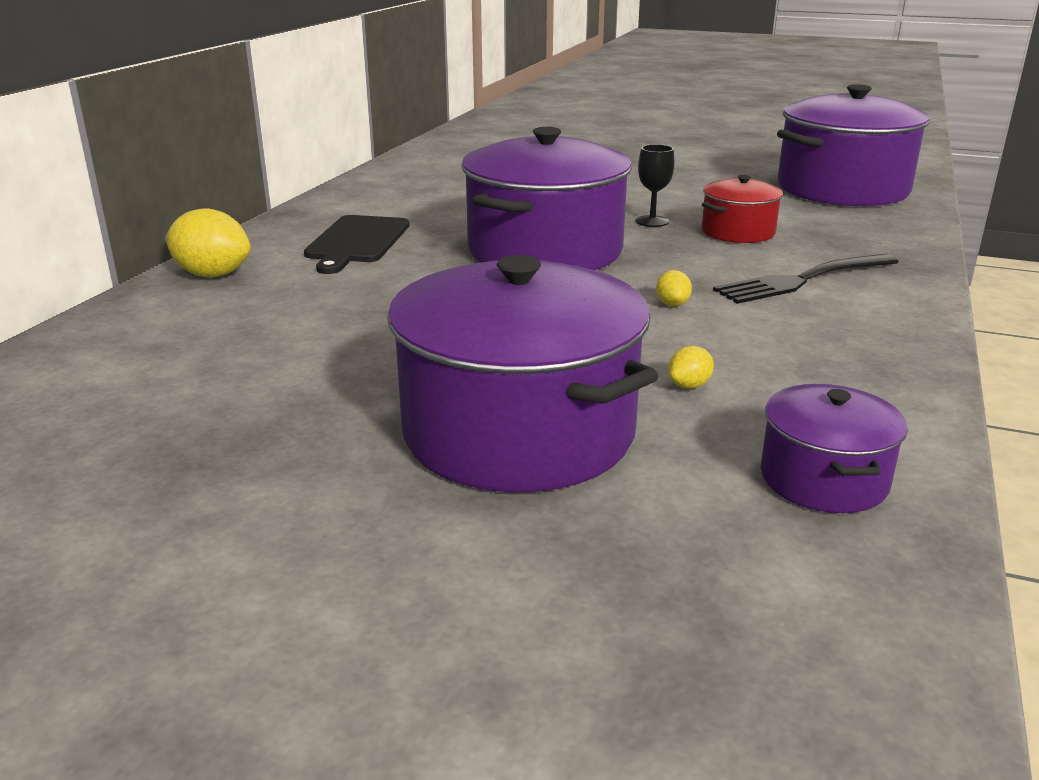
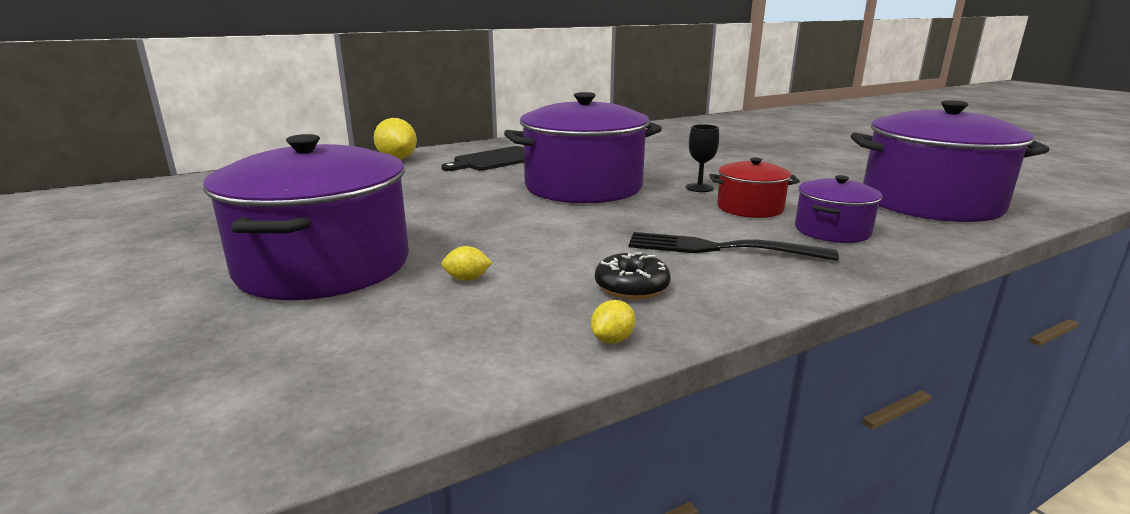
camera: 40 degrees right, 5 degrees down
(672, 304) = (582, 234): yellow lemon -> yellow lemon (612, 339)
(823, 339) = (631, 287): none -> black donut
(823, 479) = (393, 363): purple pot -> purple pot (832, 231)

